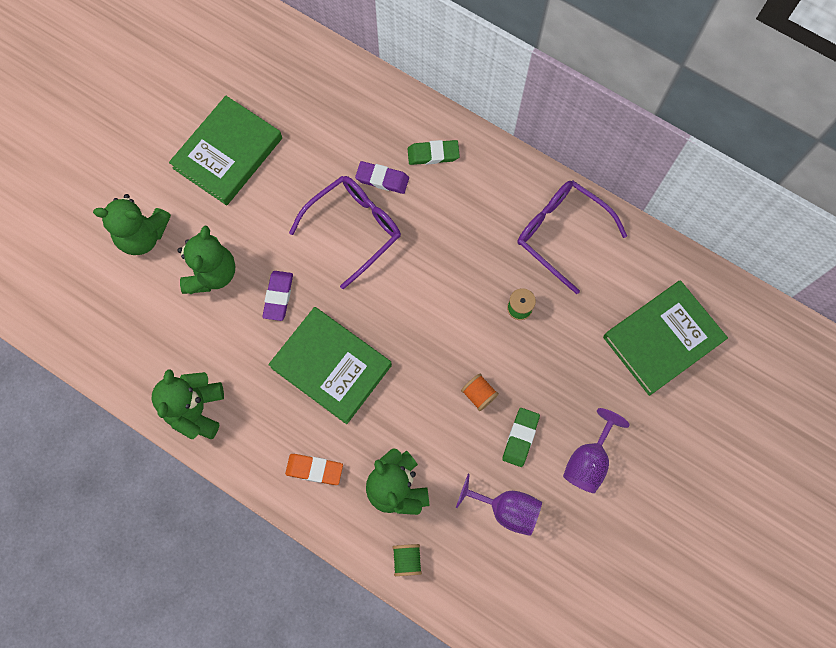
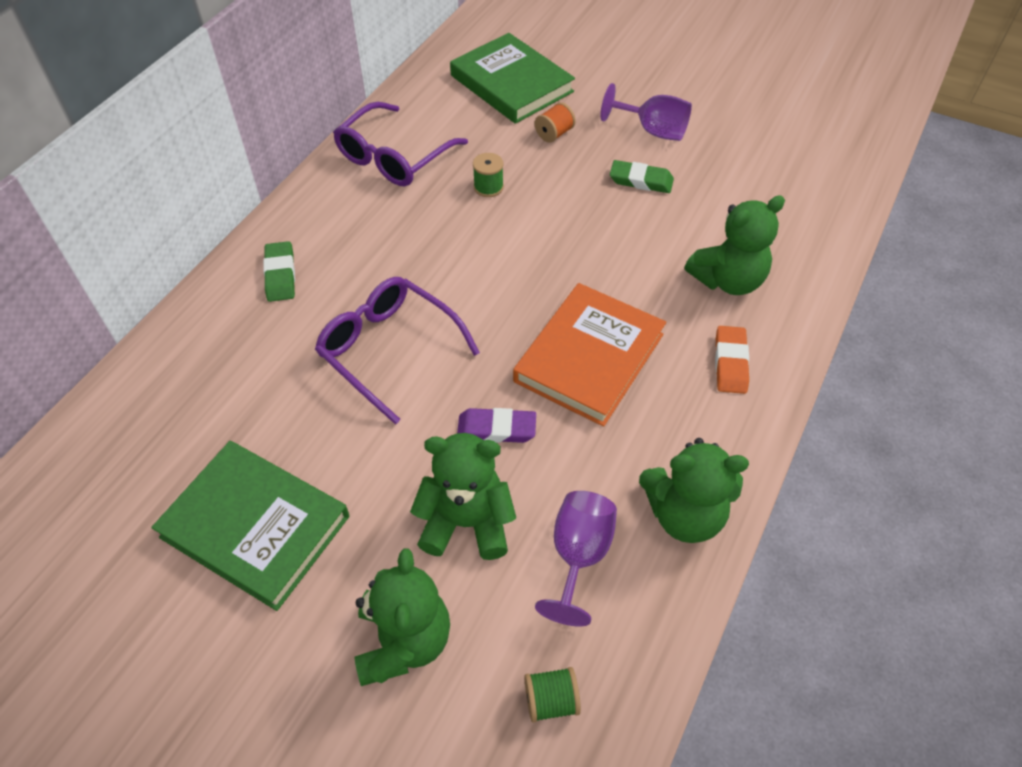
camera: 95 degrees left, 20 degrees down
(331, 366) = (589, 358): green book -> orange book
(382, 179) = (314, 325): purple eraser -> none
(407, 560) = (808, 265): green spool -> green spool (551, 700)
(478, 394) = (598, 216): orange spool -> orange spool (554, 134)
(506, 509) = (723, 188): purple goblet -> purple goblet (578, 555)

